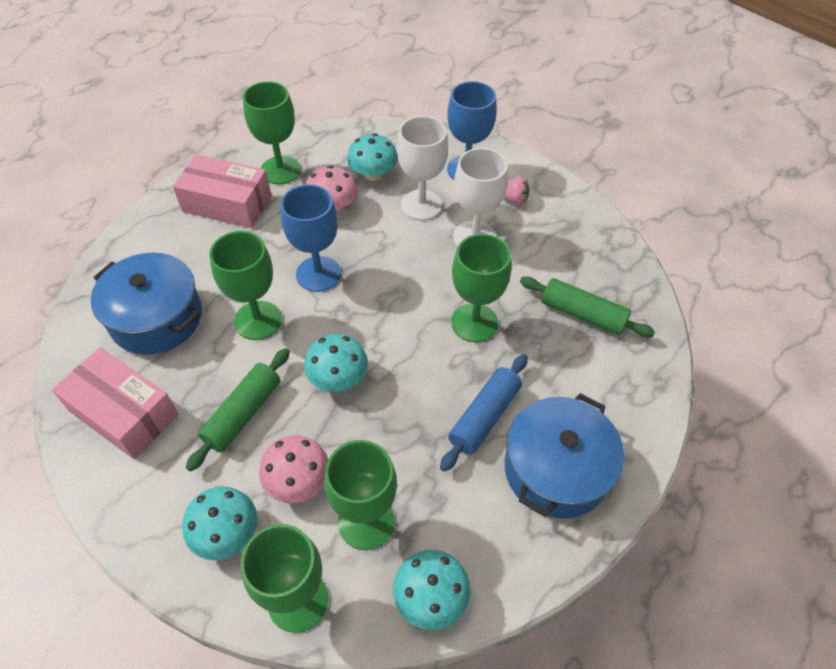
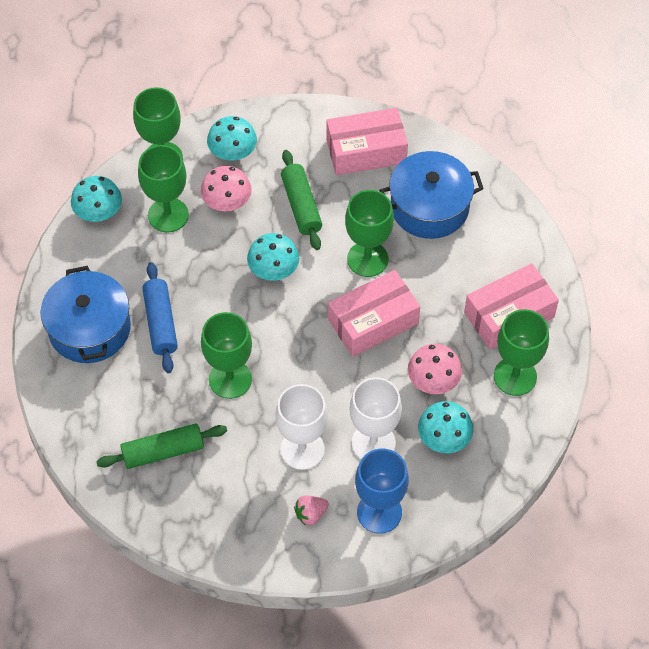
camera: 135 degrees right, 5 degrees up
(318, 274) = (373, 321): blue goblet -> pink box

